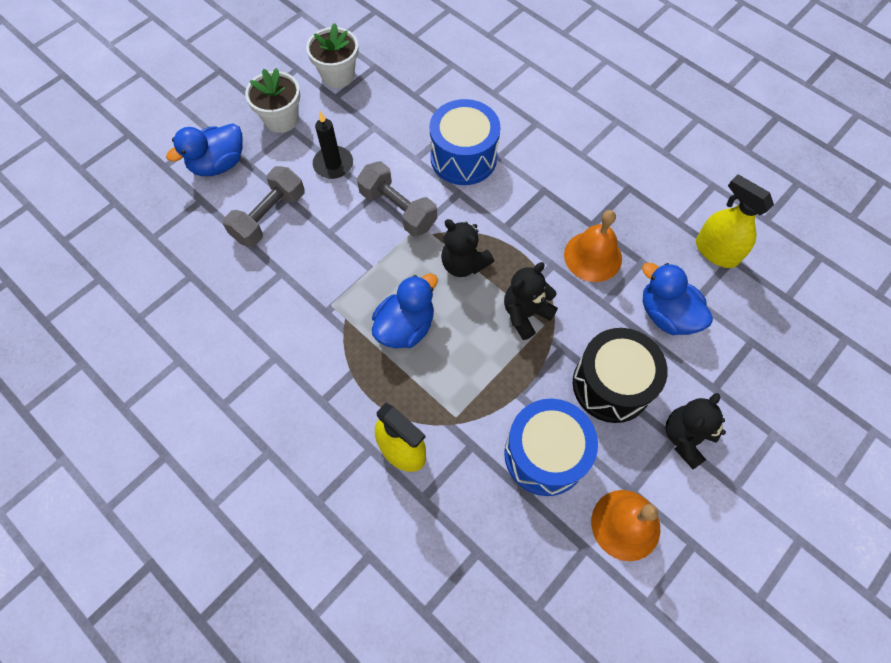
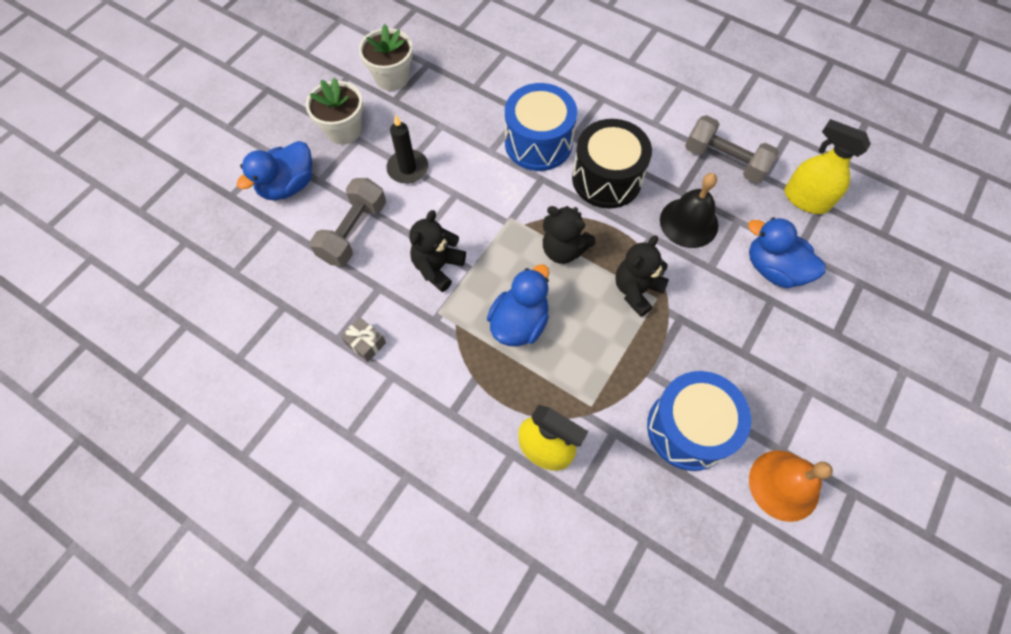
camera: 10 degrees left, 0 degrees up
(257, 323) = (365, 343): none -> grey gift
(398, 209) = (484, 204): grey dumbbell -> grey dumbbell (725, 161)
(593, 256) = (689, 222): orange bell -> black bell
(611, 385) = (737, 347): black drum -> black drum (607, 179)
(685, 437) = (821, 387): black teddy bear -> black teddy bear (438, 267)

